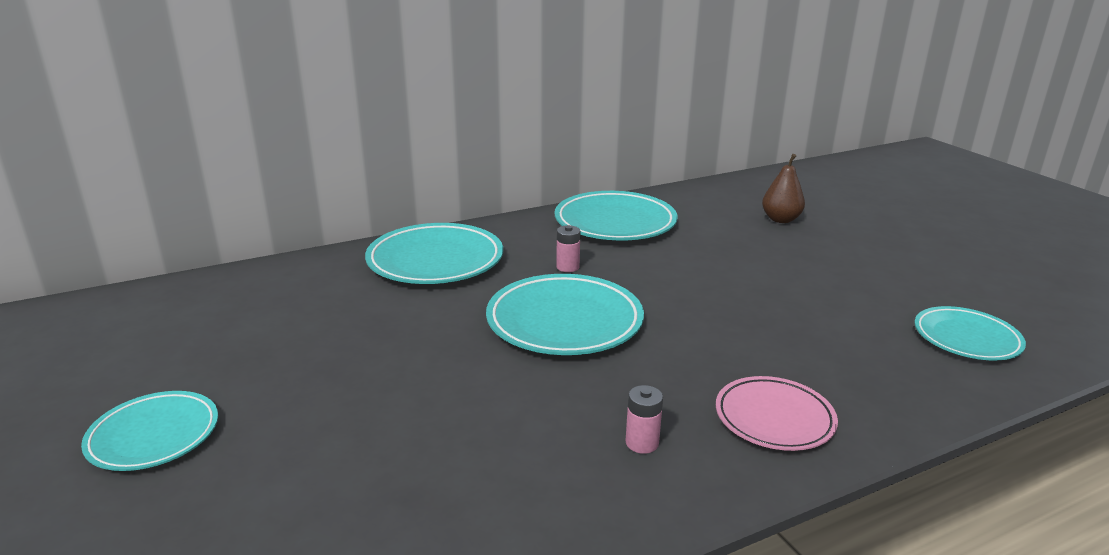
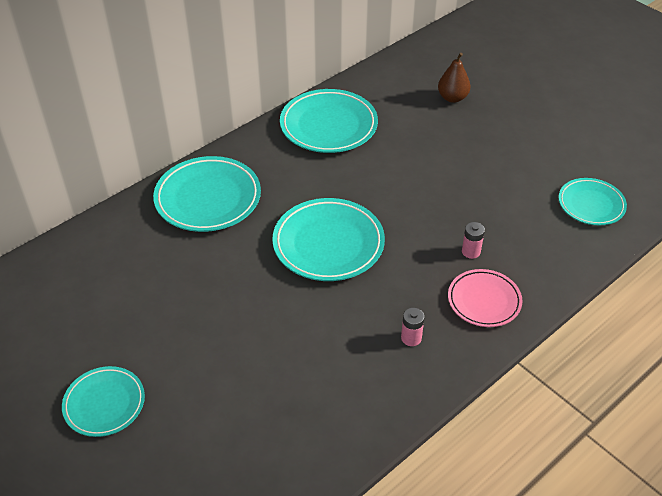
camera: 15 degrees left, 20 degrees up
(567, 267) = (310, 186): pink battery -> pink battery (471, 251)

